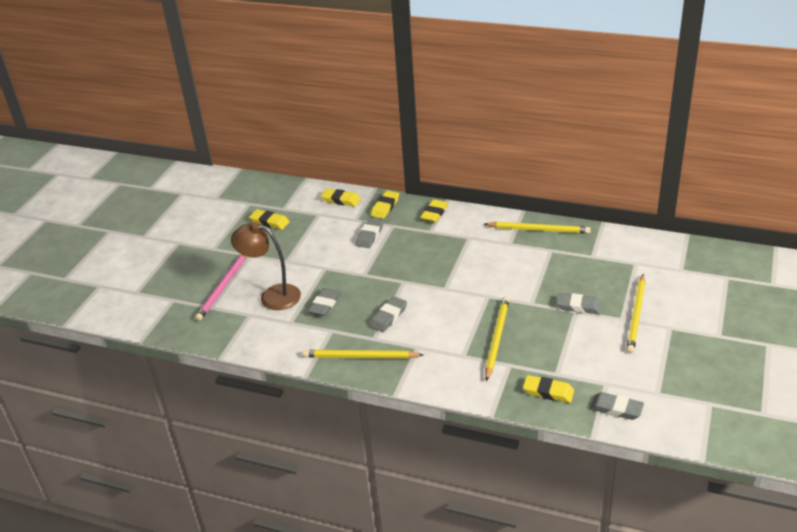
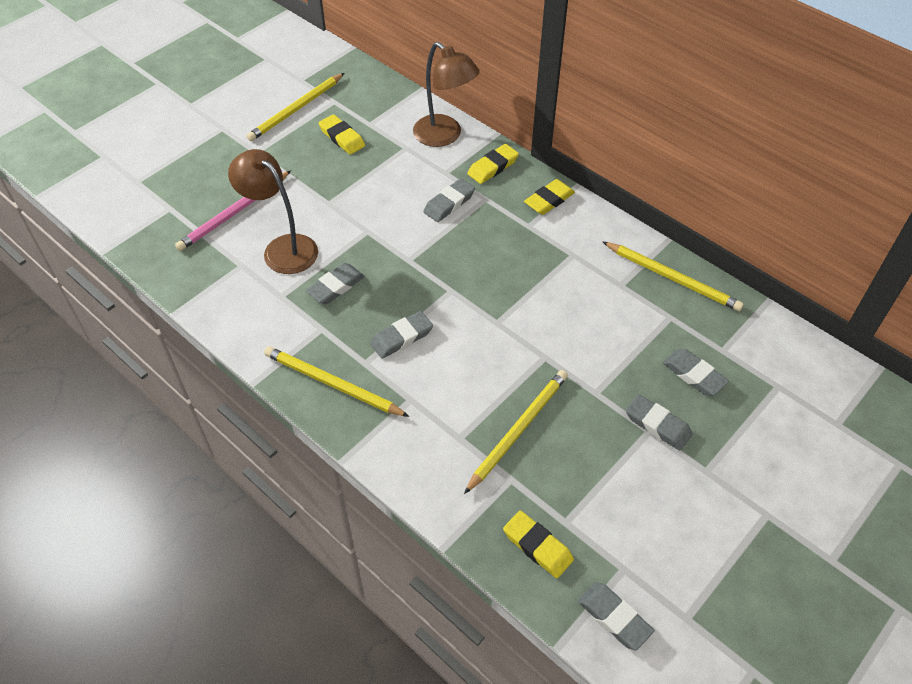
camera: 20 degrees right, 15 degrees up
(341, 200) = (444, 136): yellow eraser -> brown lamp
(584, 274) = (694, 375): none -> grey eraser
(636, 315) = (730, 474): yellow pencil -> yellow pencil (296, 109)

